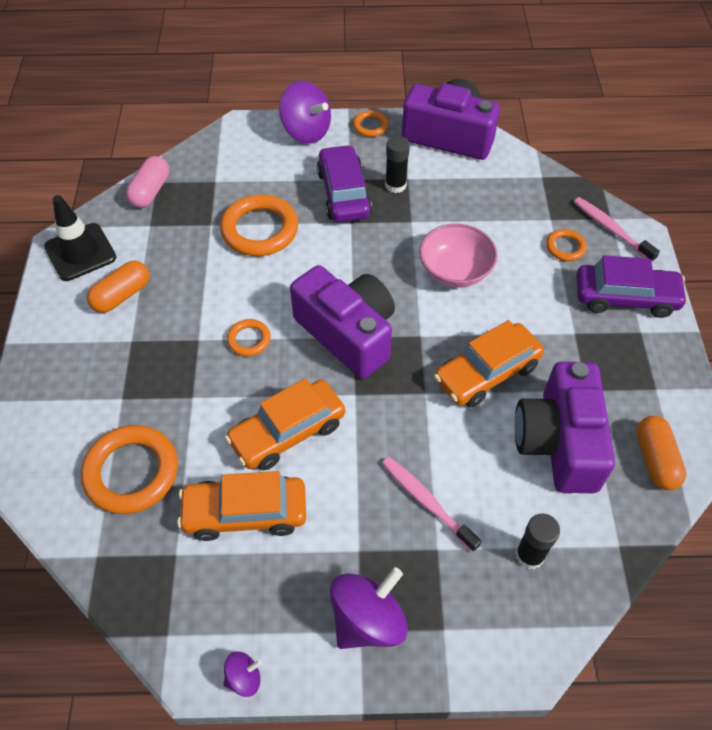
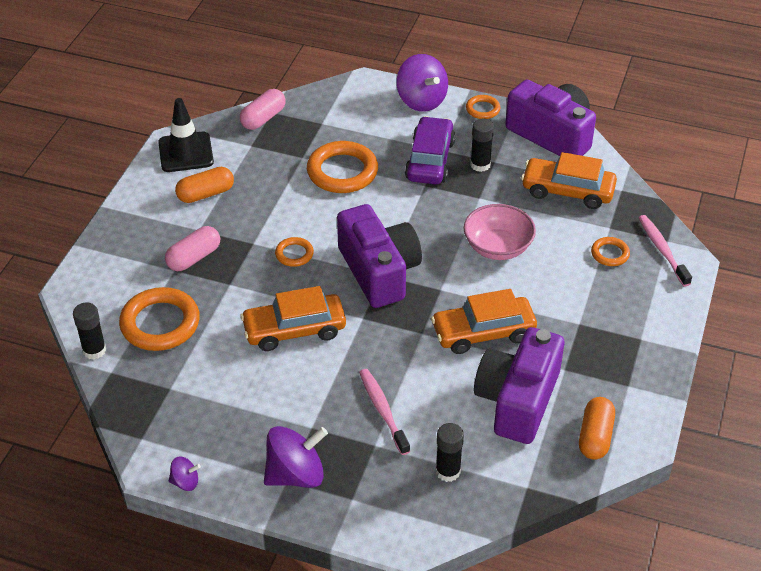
camera: 20 degrees right, 10 degrees down
(65, 533) = (94, 350): none -> black glue stick
(139, 376) = (194, 258): none -> pink capsule
(245, 513) = (235, 376): orange car -> orange car (567, 191)
(625, 297) = (642, 308): purple car -> none

